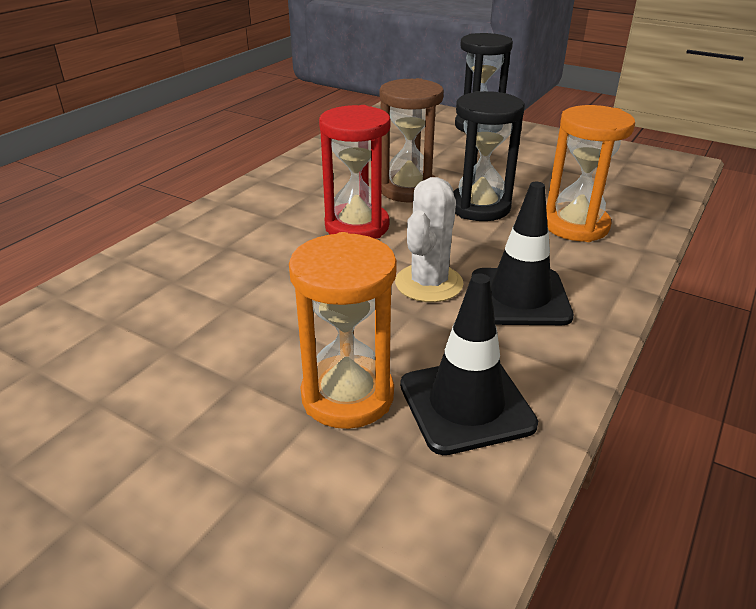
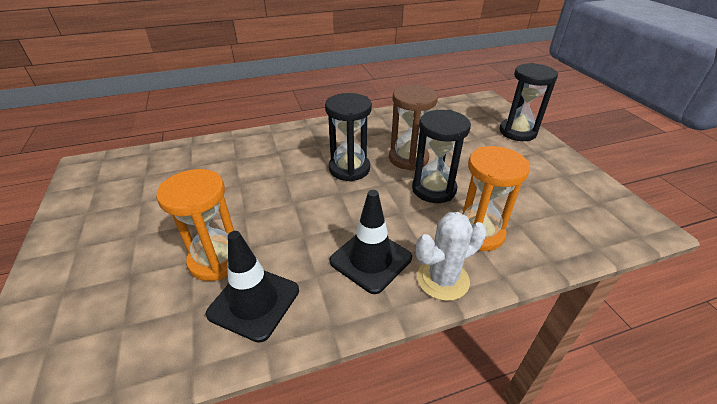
camera: 40 degrees right, 5 degrees up
(357, 226) = (349, 169): red hourglass -> black hourglass
(429, 283) = (336, 222): white cactus -> white cactus (442, 279)

